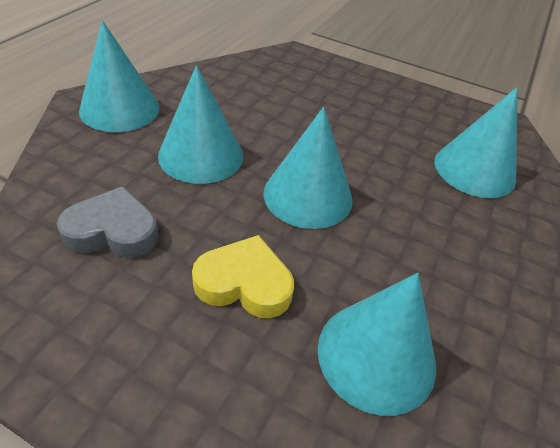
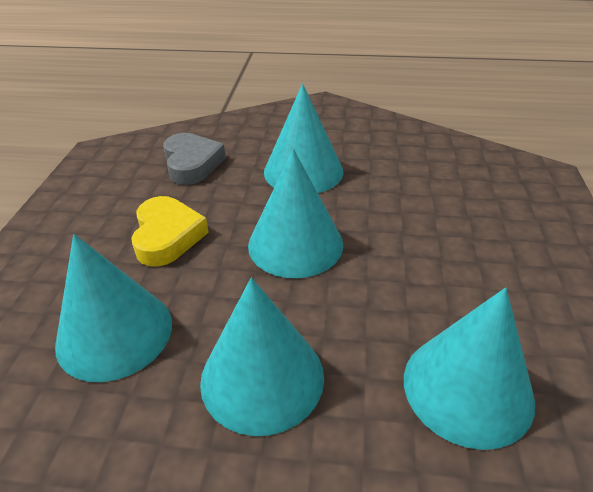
camera: 75 degrees right, 5 degrees down
(120, 109) = (327, 119): turquoise cone -> turquoise cone (262, 377)

